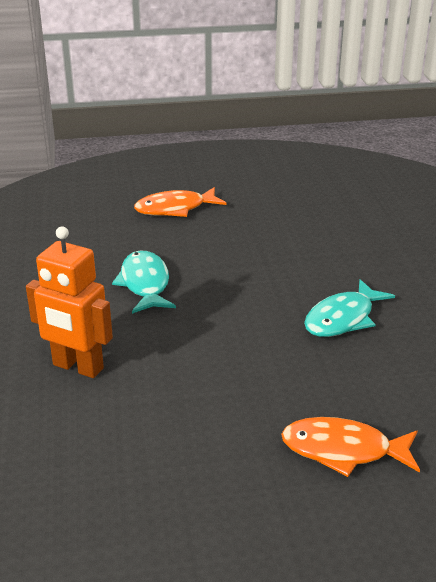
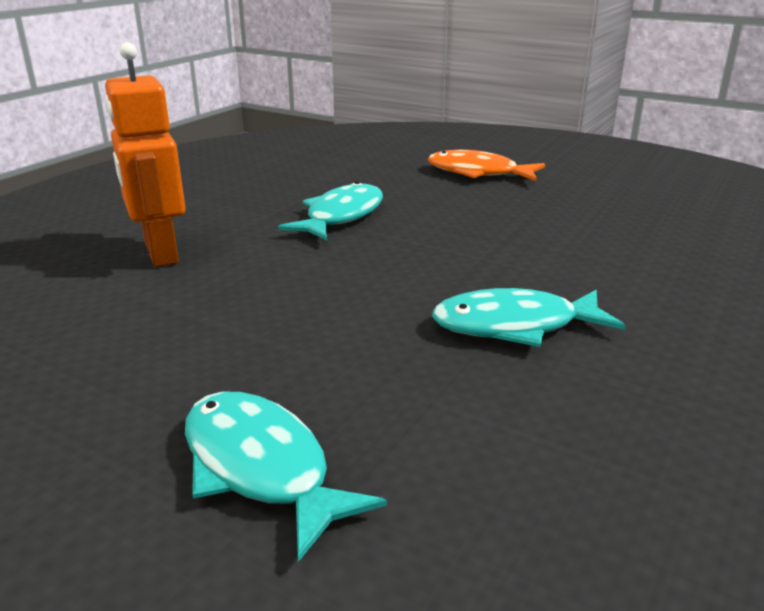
camera: 40 degrees right, 5 degrees down
(343, 450) = (261, 468): orange fish -> turquoise fish

